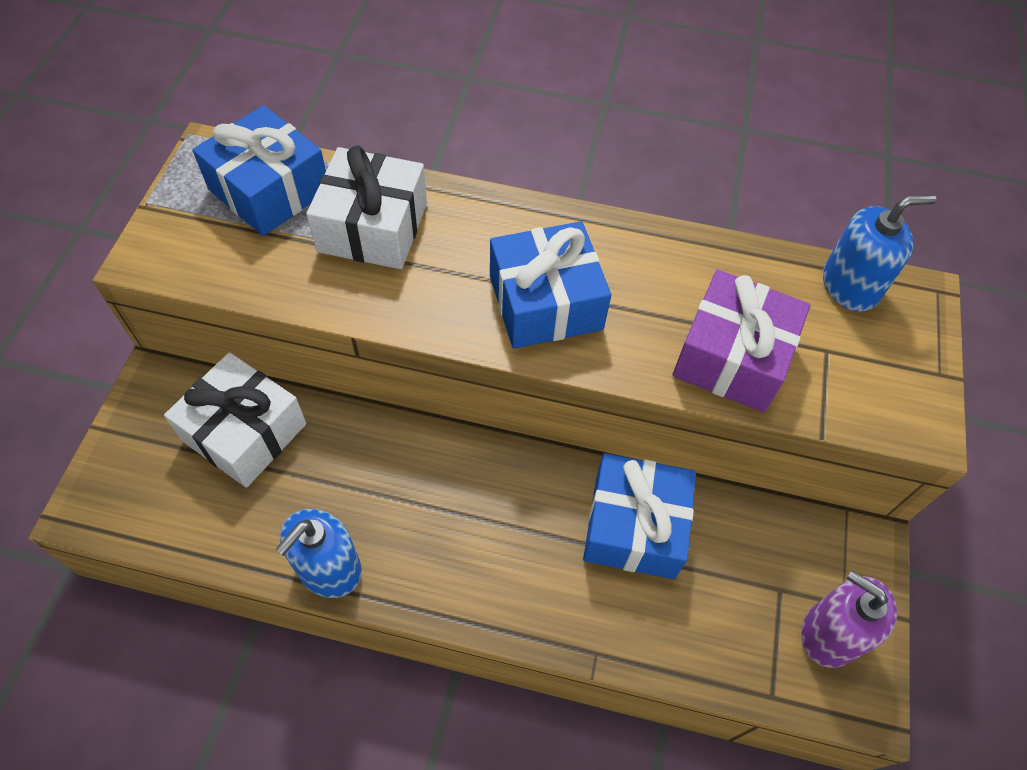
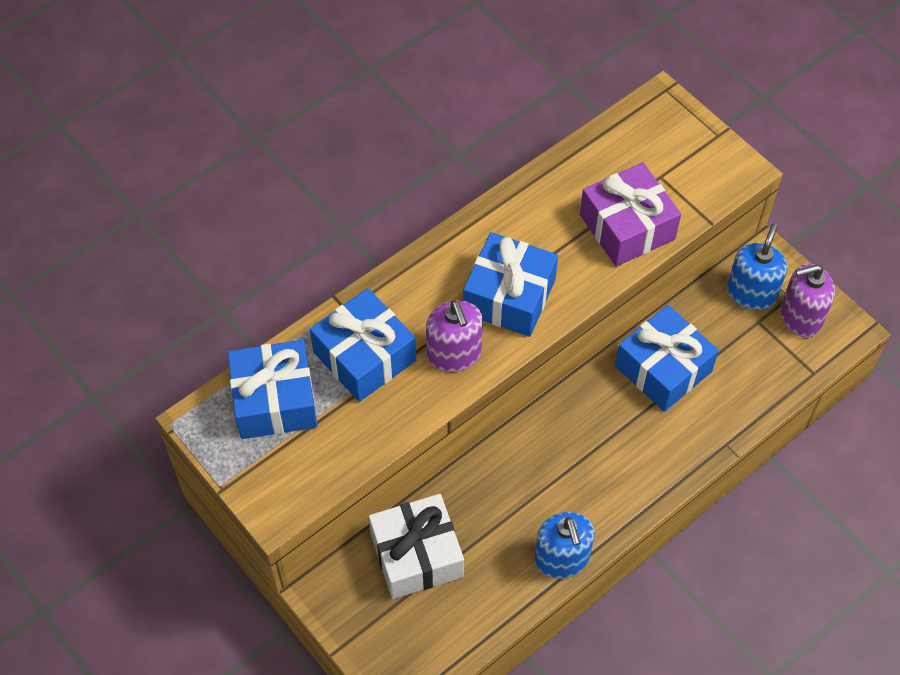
camera: 50 degrees left, 0 degrees up
(372, 227) = (364, 356): white gift -> blue gift
(436, 296) = (454, 353): none -> purple soap dispenser
(850, 286) = (627, 130): blue soap dispenser -> blue soap dispenser (751, 293)

